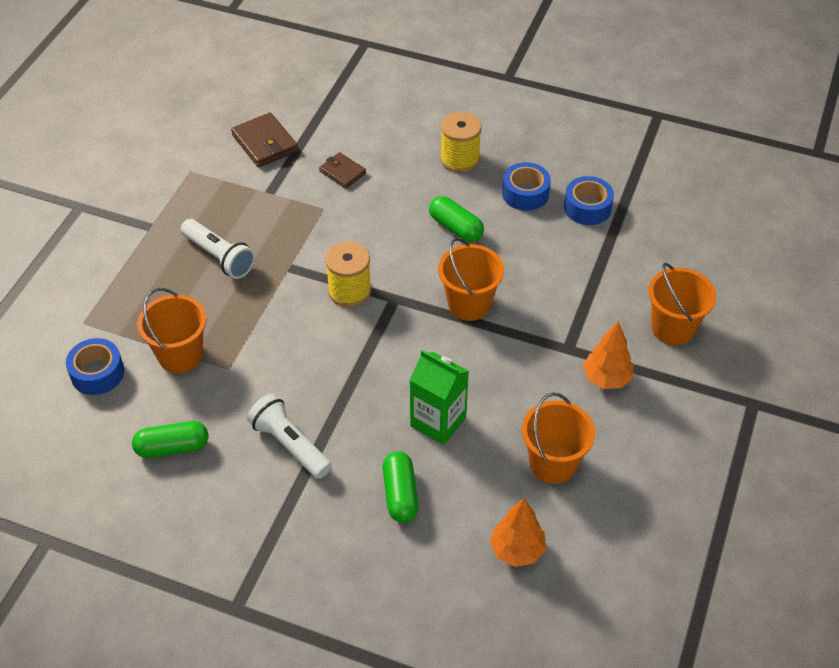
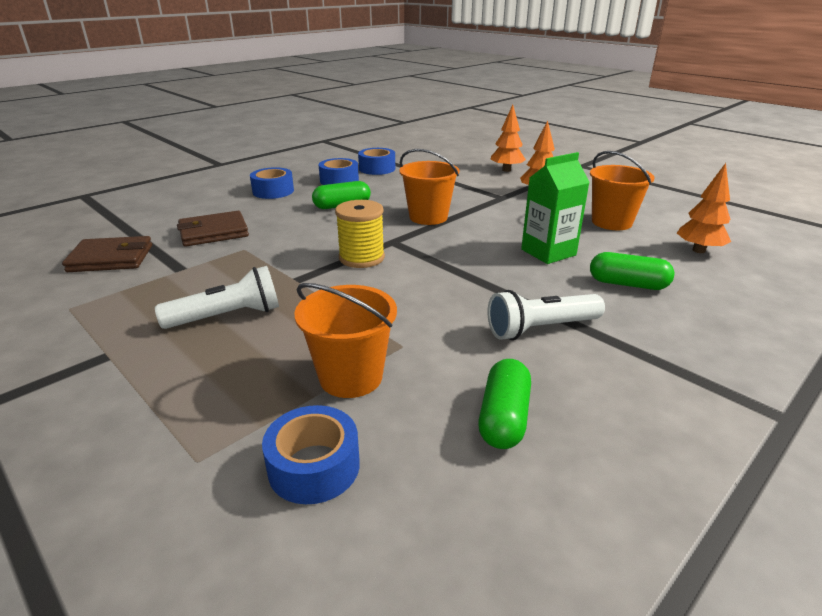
camera: 65 degrees left, 20 degrees down
(342, 172) = (213, 232): brown wallet -> brown wallet, size x1.56
(460, 159) = (273, 191): yellow spool -> blue tape
(673, 328) = (506, 170): orange bucket -> orange tree

